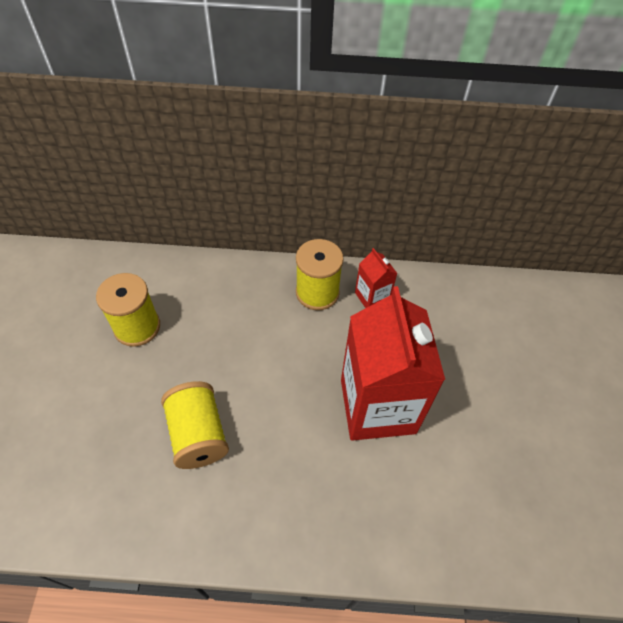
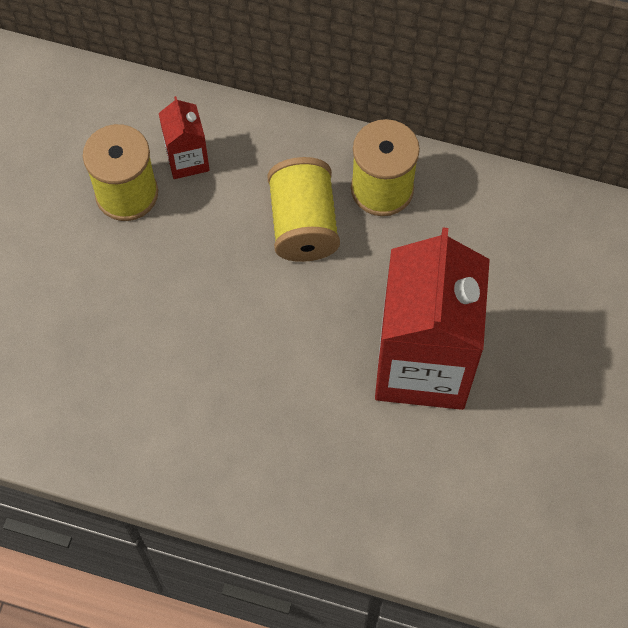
camera: 15 degrees right, 10 degrees up
(198, 434) = (184, 353): yellow spool -> yellow spool (303, 224)
(372, 297) = (458, 210): red carton -> red carton (187, 160)

